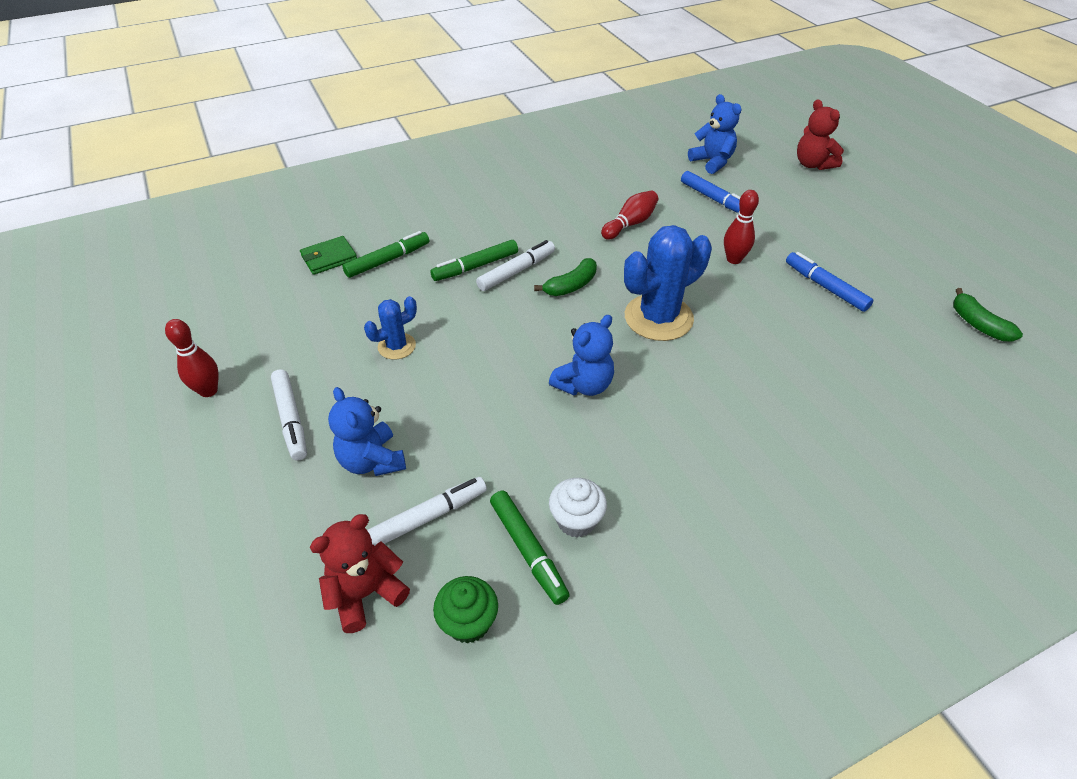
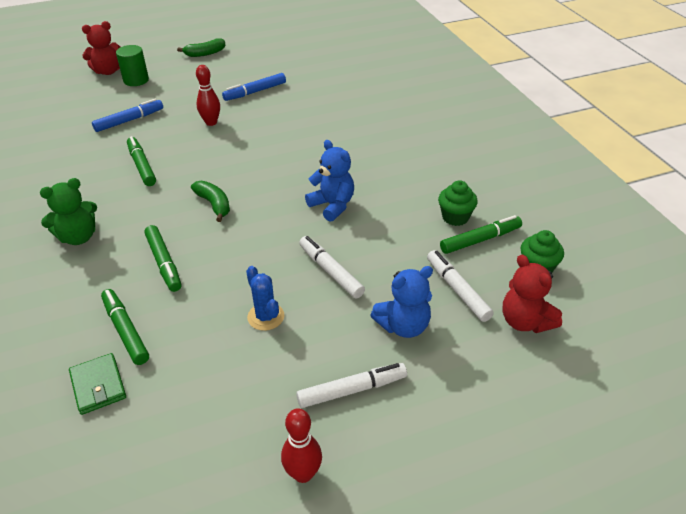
camera: 85 degrees left, 5 degrees down
(510, 209) = (78, 237): none -> green teddy bear
(516, 271) = (182, 236): white marker -> white marker (330, 271)
(576, 520) = (455, 217): white cupcake -> green cupcake
(630, 224) = (142, 166): red bowling pin -> green marker
(658, 318) = (267, 164): blue cactus -> none
(712, 162) = (73, 114): blue teddy bear -> none
(803, 187) = (136, 80): none -> green cylinder
(977, 324) = (304, 51): green banana -> green banana (205, 53)

